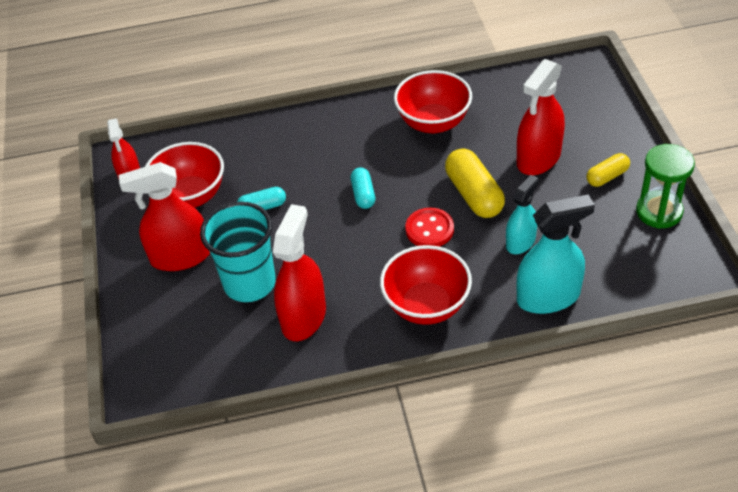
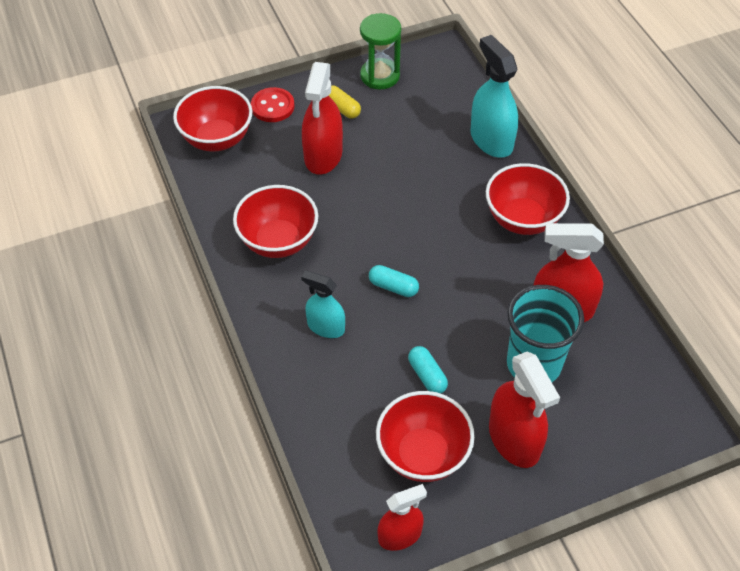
camera: 105 degrees left, 5 degrees up
(363, 194) = (393, 287): turquoise capsule -> turquoise capsule turned 45 degrees clockwise
(429, 229) = (431, 227): red button -> red button (272, 106)
(474, 194) = (379, 198): yellow capsule -> none
(520, 242) = (433, 161): turquoise spray bottle -> turquoise spray bottle (326, 327)
(538, 158) = (323, 155): red spray bottle -> red spray bottle turned 75 degrees clockwise
(568, 87) = (217, 139): none -> red bowl

